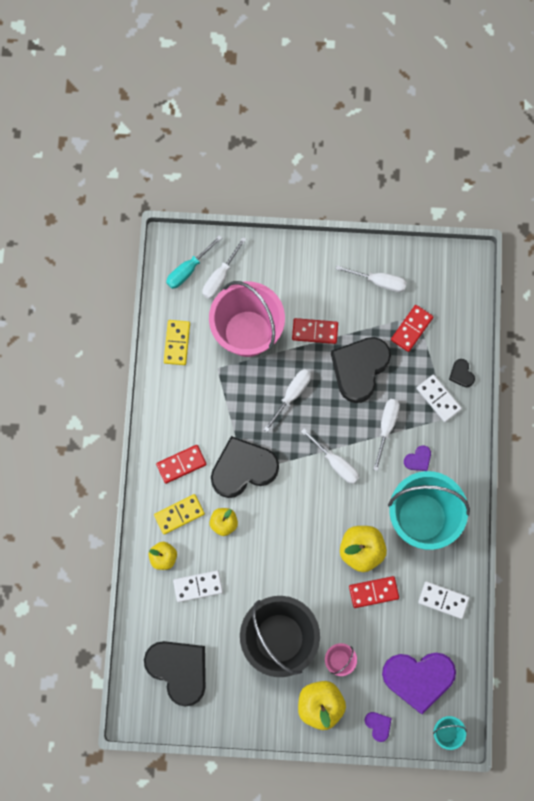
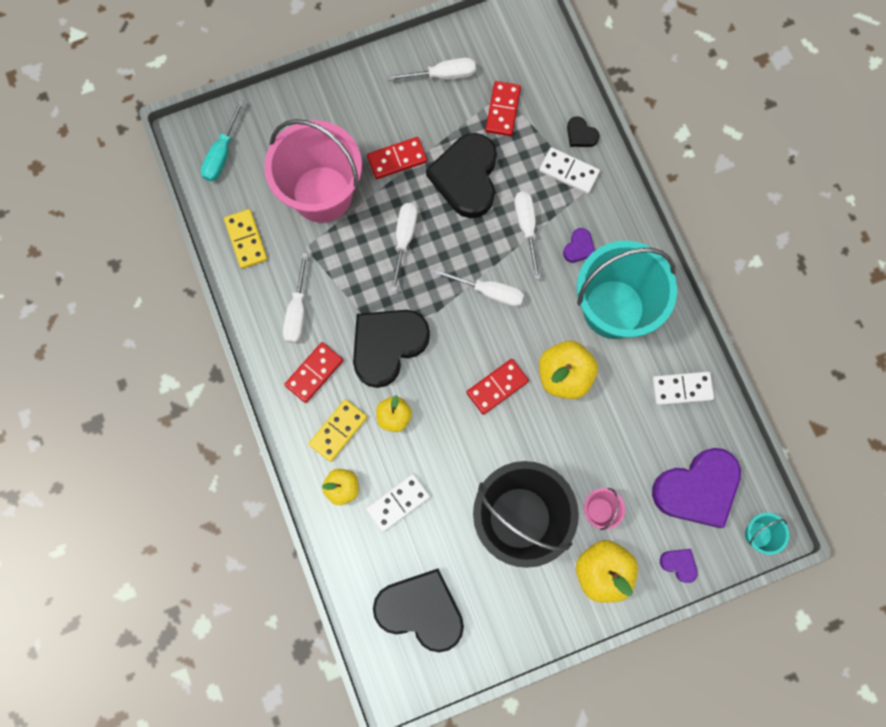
camera: 25 degrees left, 0 degrees up
(220, 277) = (262, 146): white screwdriver -> white screwdriver (297, 311)
(373, 592) = (601, 416): red domino -> red domino (497, 387)

